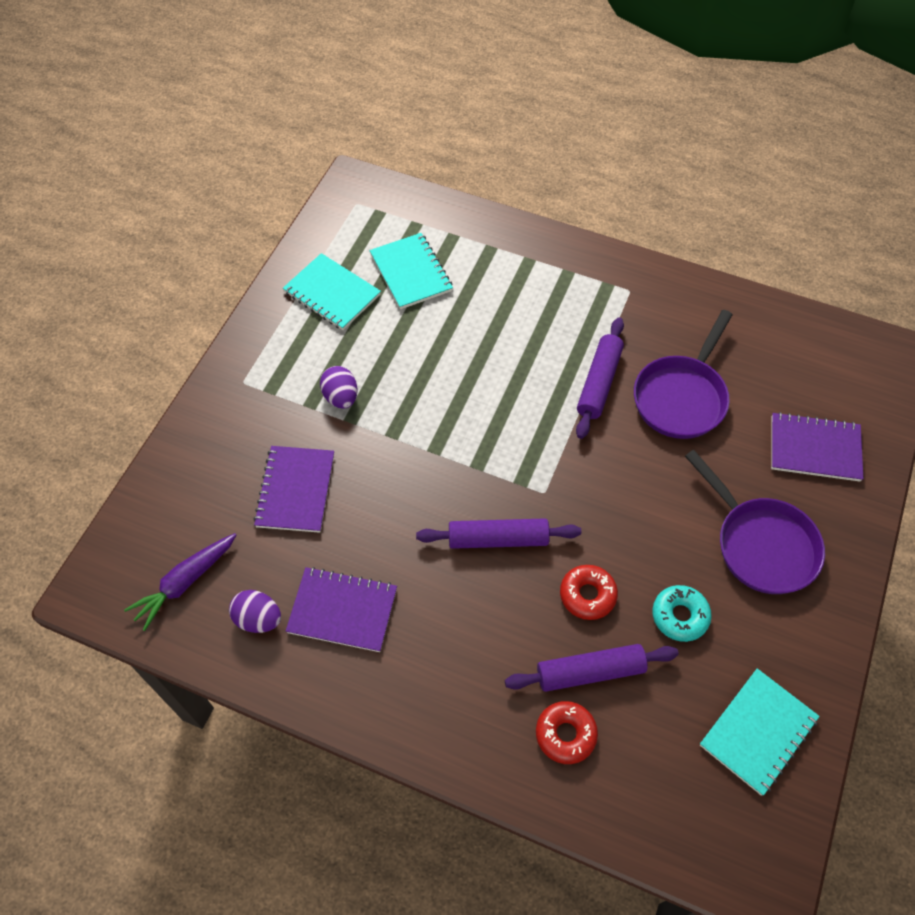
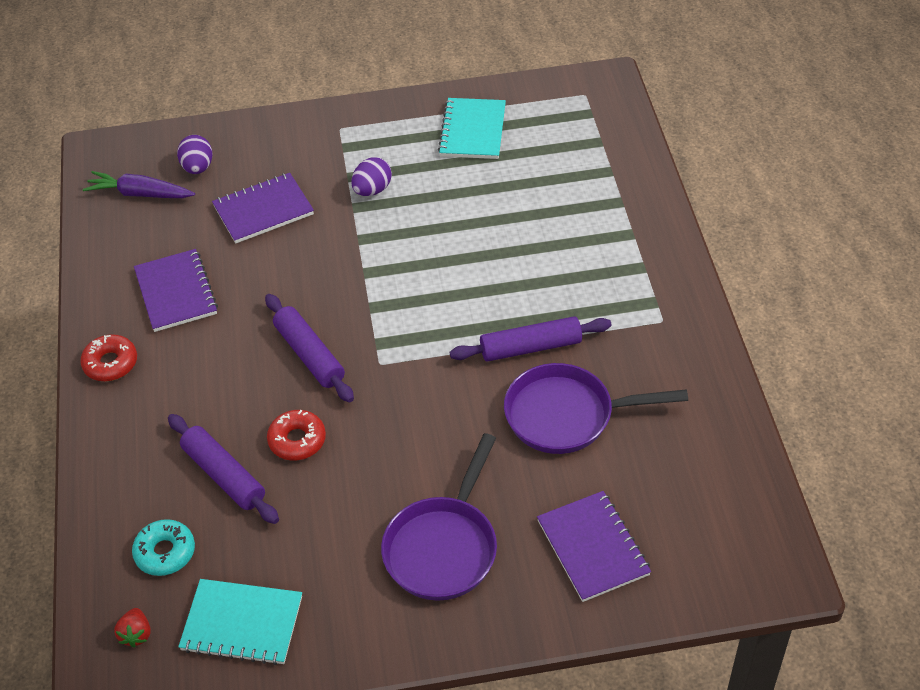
camera: 60 degrees right, 10 degrees down
(258, 619) = (137, 249): purple egg -> purple egg (198, 167)
(411, 273) = (540, 165): turquoise notebook -> none
(565, 734) = (155, 484): red donut -> red donut (110, 363)
(680, 616) = (321, 516): turquoise donut -> turquoise donut (165, 552)
(724, 826) = (136, 634): none -> red strawberry

